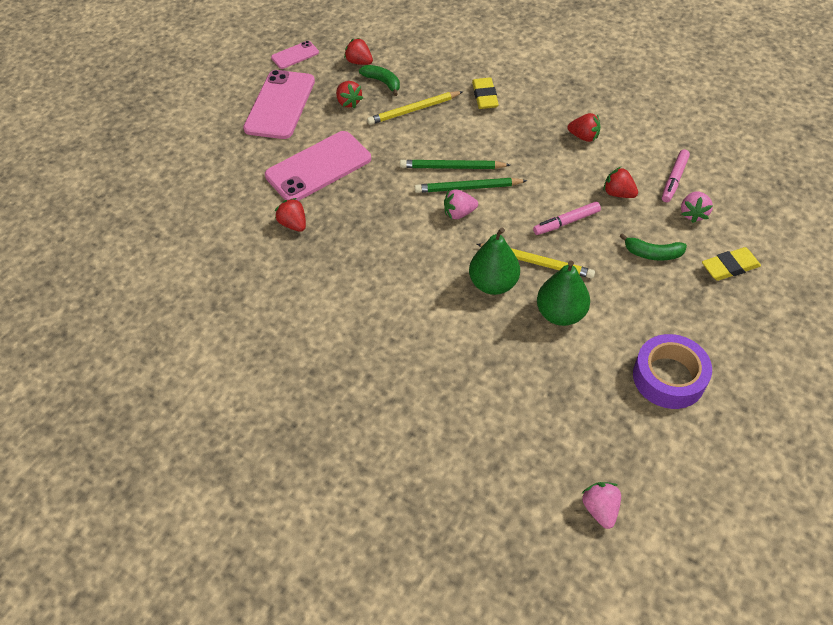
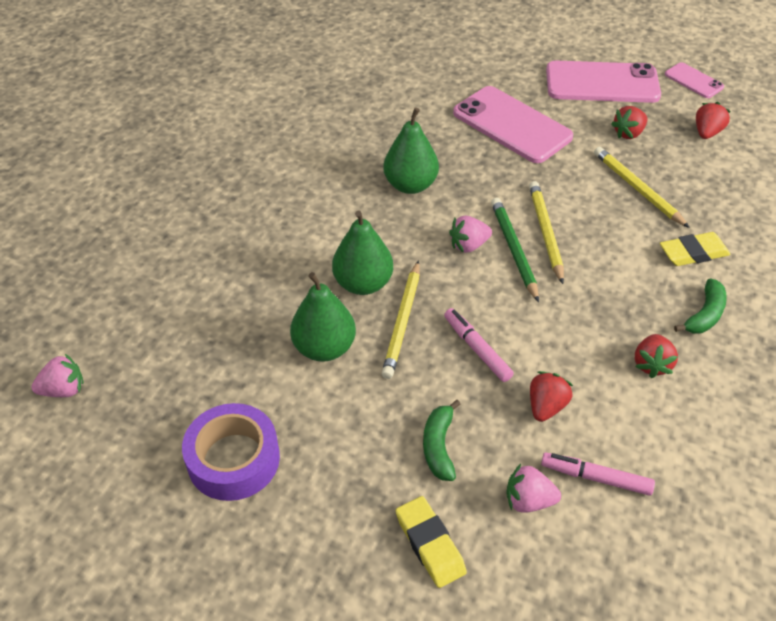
camera: 80 degrees right, 5 degrees down
(293, 224) = (422, 120): red strawberry -> none
(380, 242) = (410, 185): none -> green pear
(383, 82) = (678, 156): green banana -> green banana (705, 315)
(452, 167) = (545, 232): green pencil -> yellow pencil
(459, 213) = (469, 245): pink strawberry -> pink strawberry turned 90 degrees counterclockwise

